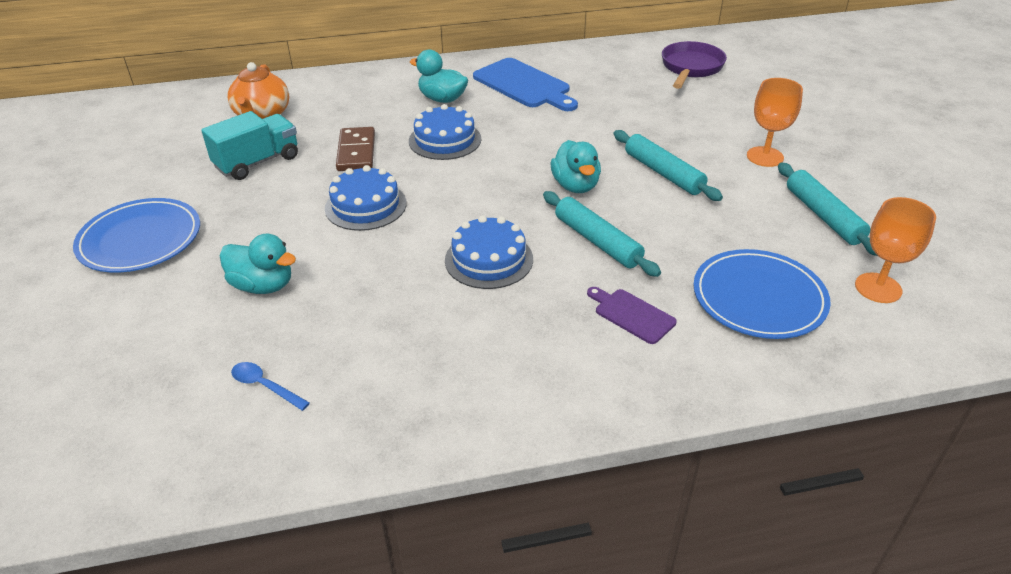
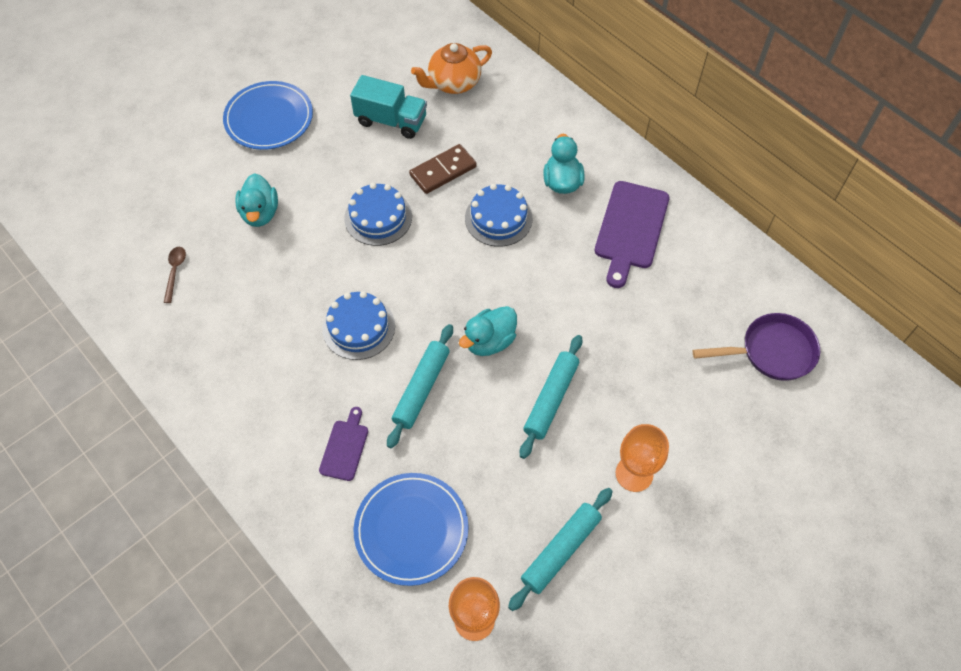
camera: 60 degrees right, 20 degrees up
(265, 386) = (175, 272): blue spoon -> brown spoon
(524, 85) = (631, 229): blue cutting board -> purple cutting board

